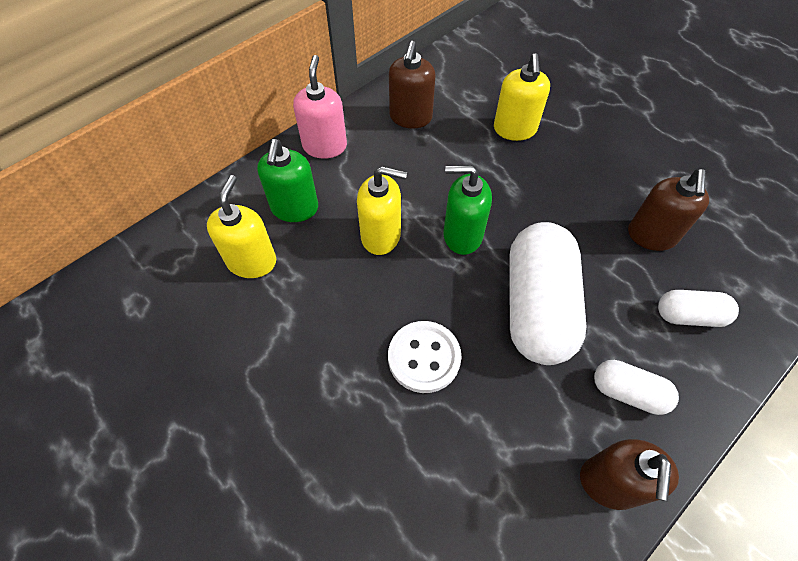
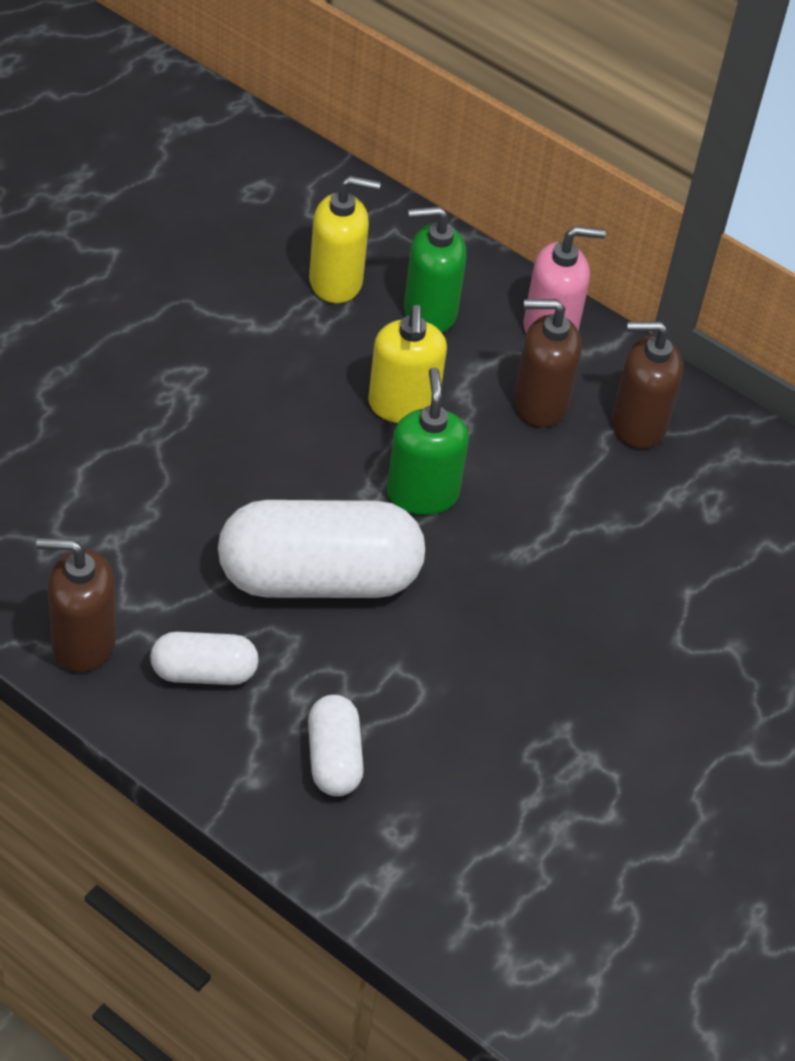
camera: 75 degrees right, 10 degrees down
(424, 357) = (225, 460): white button -> none
(515, 129) = (650, 558): yellow soap dispenser -> none
(628, 392) = (204, 672): white capsule -> white capsule turned 75 degrees clockwise
(651, 235) = (471, 727): brown soap dispenser -> brown soap dispenser (539, 404)

